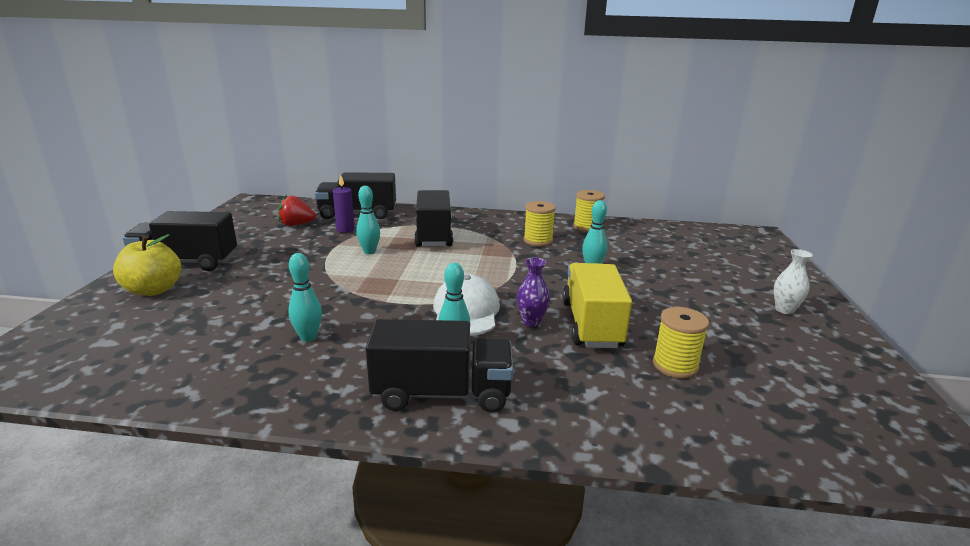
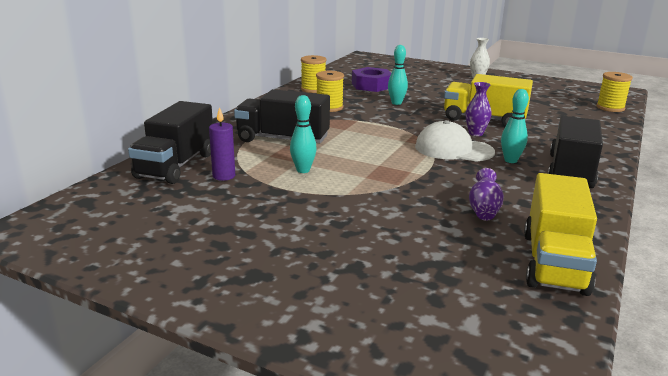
camera: 70 degrees left, 0 degrees up
(154, 290) = (334, 299): yellow apple -> none
(186, 262) = (252, 278): black truck -> none
(195, 380) = (554, 262): none -> yellow truck
(296, 225) = (175, 202): red strawberry -> none
(308, 337) = (484, 210): turquoise bowling pin -> purple vase
(640, 250) = (371, 85): none -> purple nut
(675, 365) = (538, 112): yellow spool -> yellow spool (610, 108)

